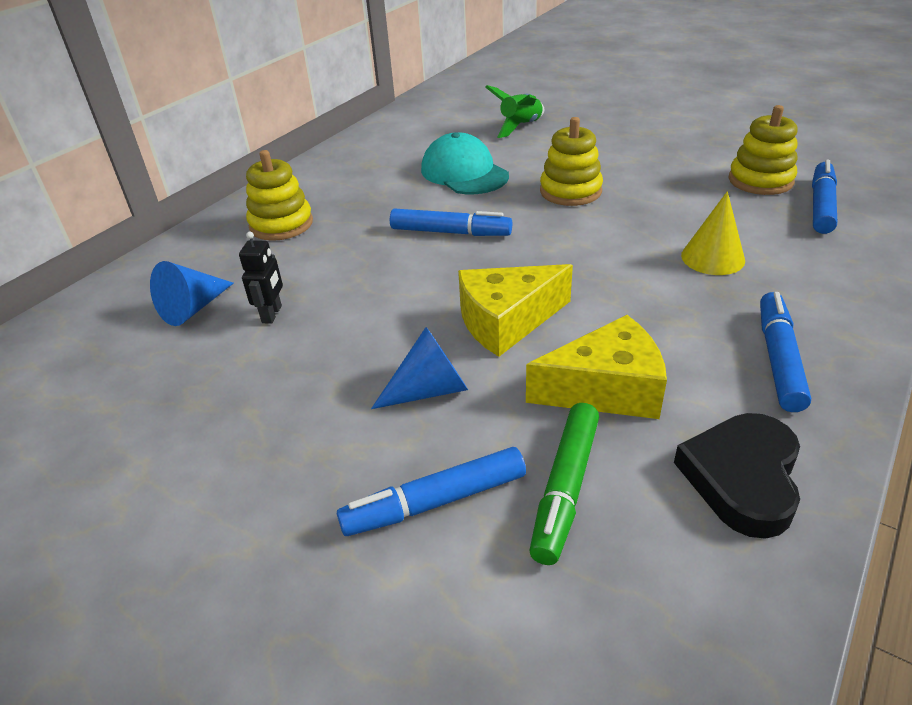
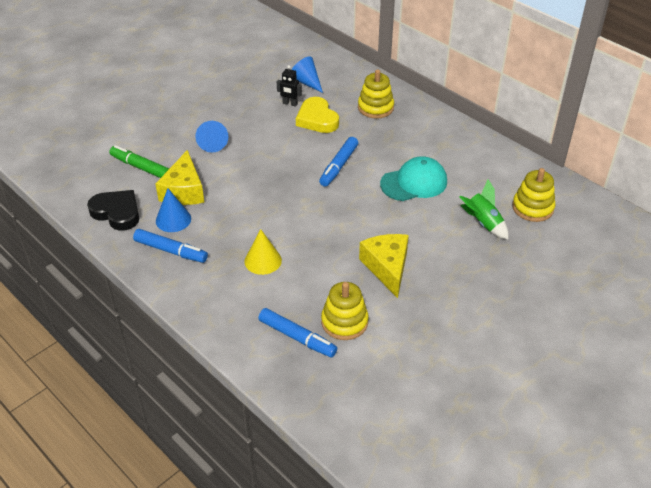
camera: 100 degrees right, 5 degrees up
(322, 274) = (317, 119): none -> yellow heart
(435, 502) = (154, 137): blue marker -> none
(506, 321) = (246, 171): yellow cheese -> yellow cheese (387, 268)
(570, 191) = (368, 224): yellow stacking toy -> yellow stacking toy (532, 208)
(697, 380) = (173, 219): none -> blue cone

